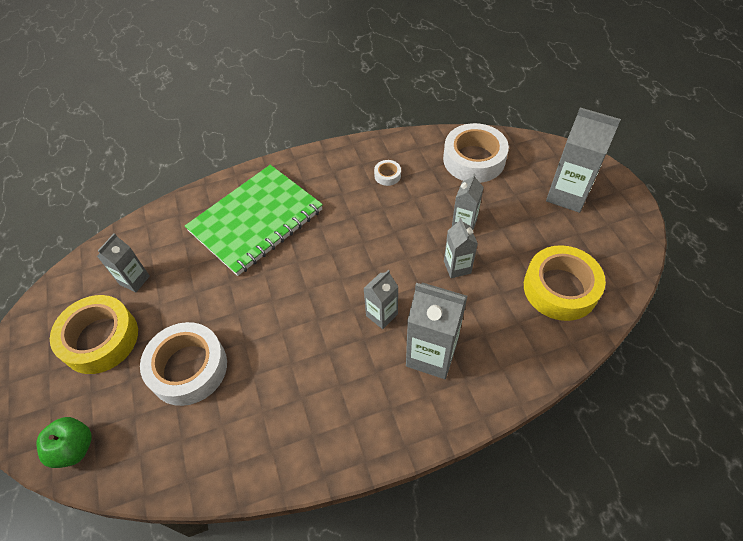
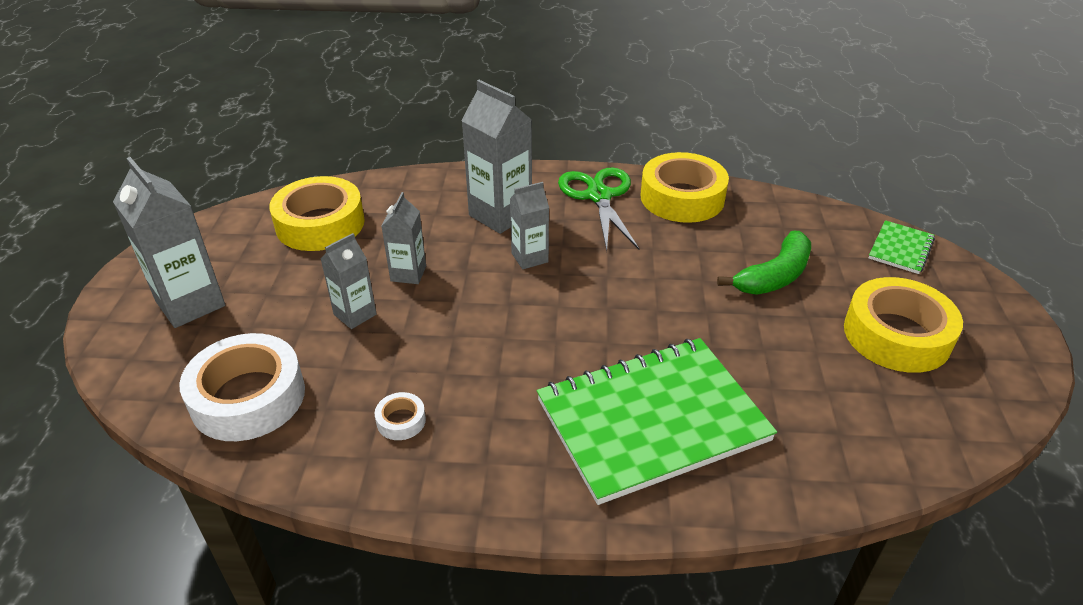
camera: 160 degrees left, 15 degrees down
(74, 448) = (900, 249): green apple -> green notebook
(134, 280) = (859, 393): grey carton -> none
(188, 368) = (774, 276): white tape -> green banana
(280, 448) = (682, 197): none -> yellow tape
(359, 417) = (599, 196): none -> green scissors

